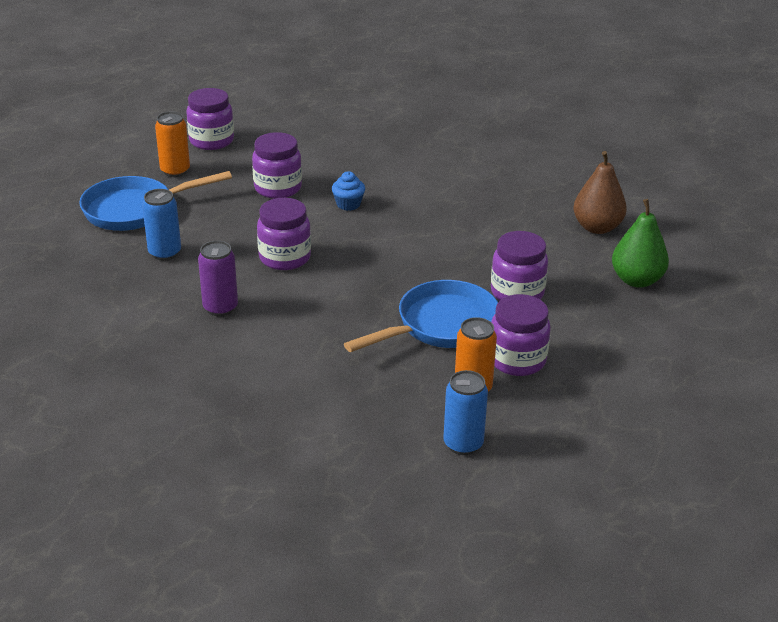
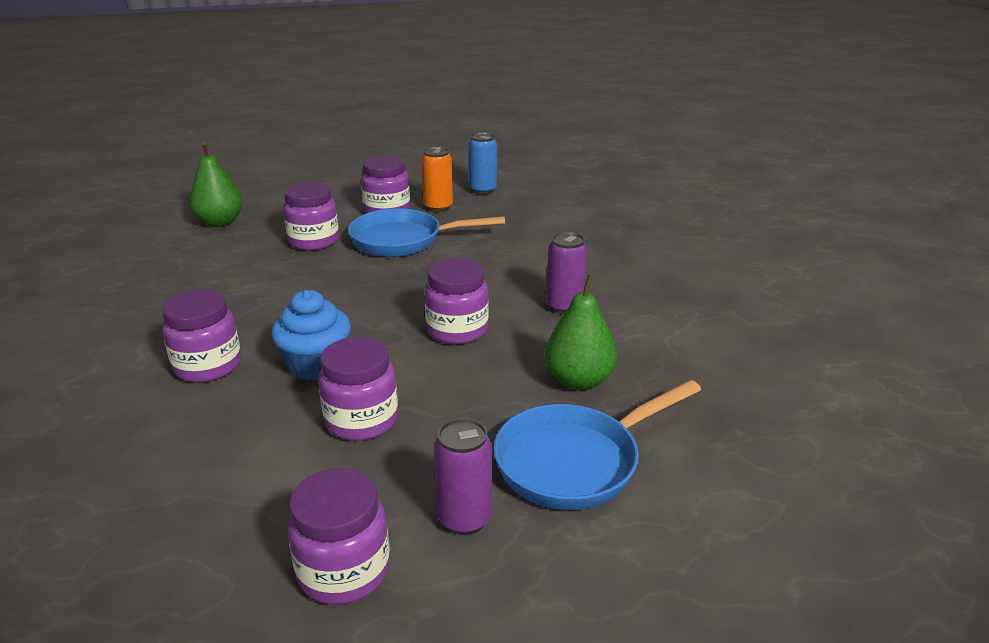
camera: 145 degrees left, 5 degrees down
(135, 210) = (575, 462): blue pan -> blue pan turned 135 degrees clockwise
(165, 253) = (578, 381): blue can -> green pear
(175, 171) = (464, 519): orange can -> purple can
(348, 204) = (316, 365): blue cupcake -> blue cupcake, size x1.67
(412, 182) = (208, 366): none -> purple jar
(597, 227) = (157, 261): brown pear -> none

